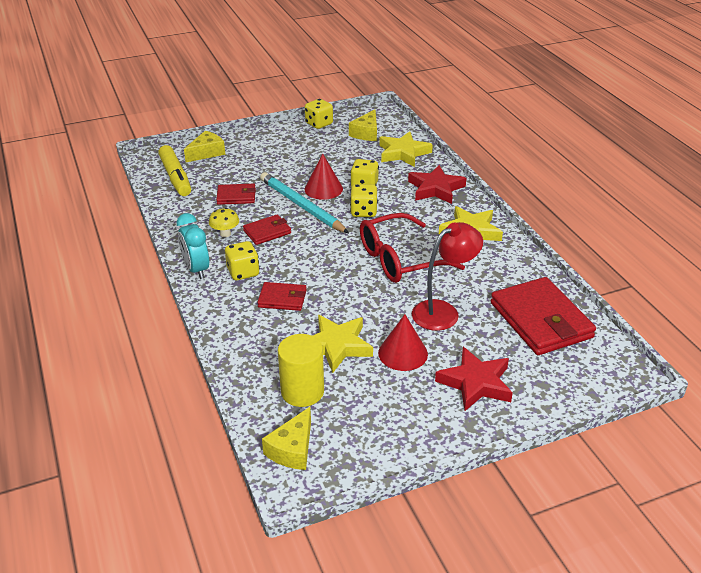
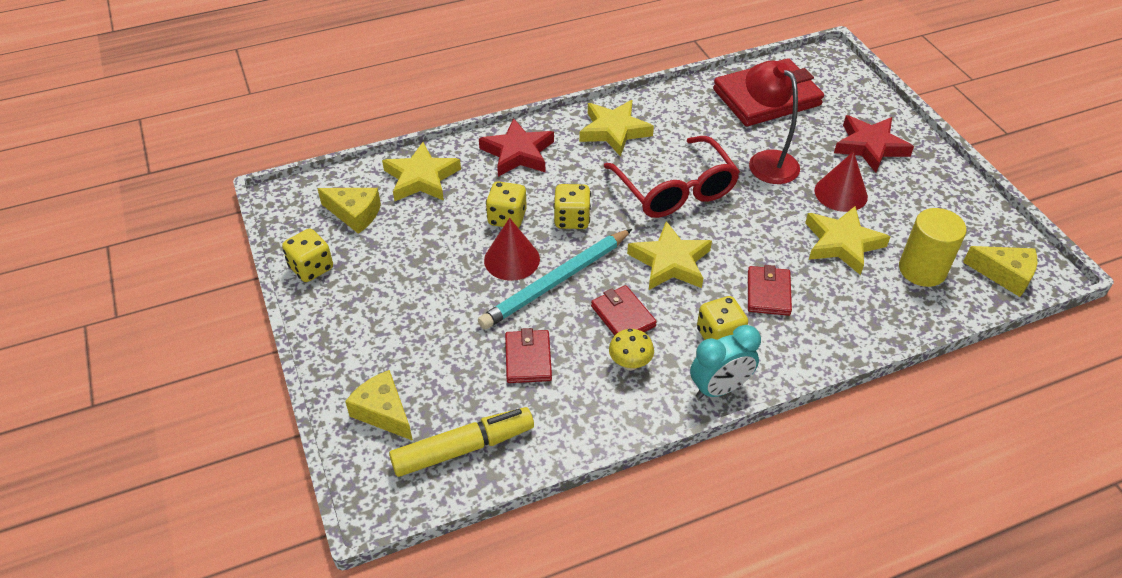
camera: 90 degrees left, 10 degrees up
(318, 254) = (670, 262): none -> yellow star

